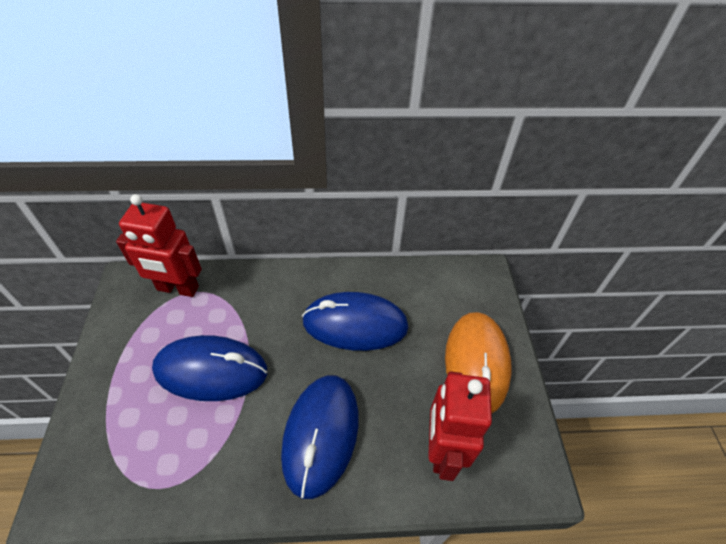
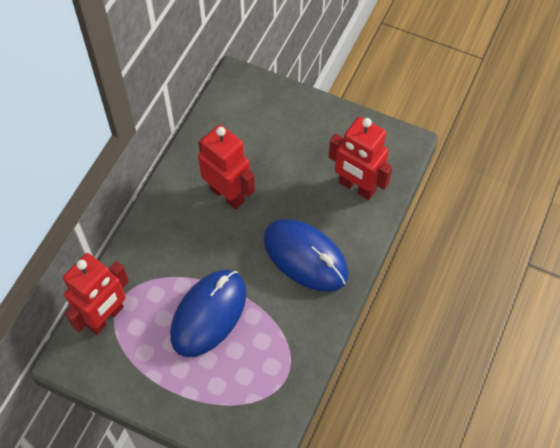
camera: 60 degrees left, 10 degrees up
(355, 324) = (227, 194): blue mouse -> red robot
(476, 363) = (308, 131): orange mouse -> none

